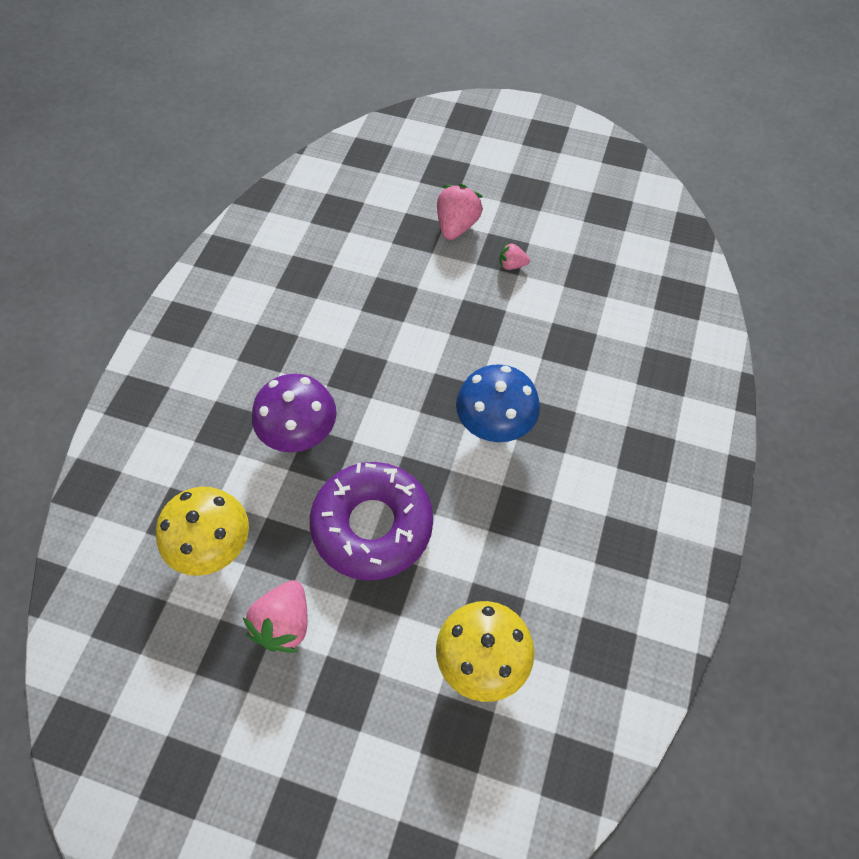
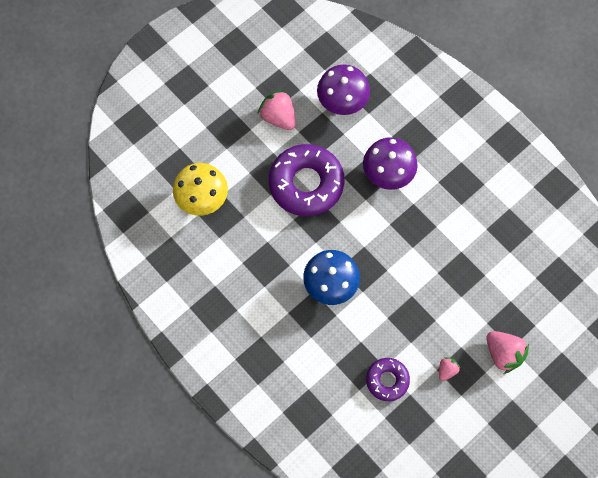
camera: 120 degrees right, 10 degrees up
(213, 545) = (342, 101): yellow mushroom -> purple mushroom
(565, 312) = (387, 380): none -> purple donut

